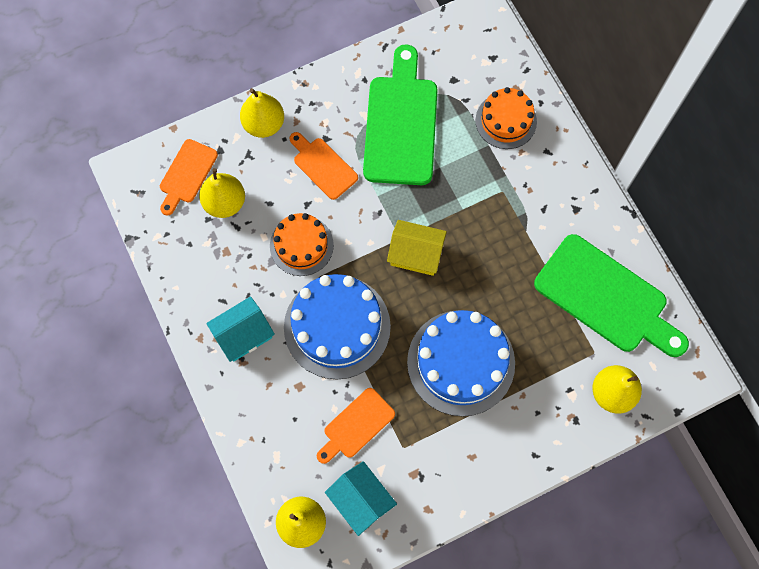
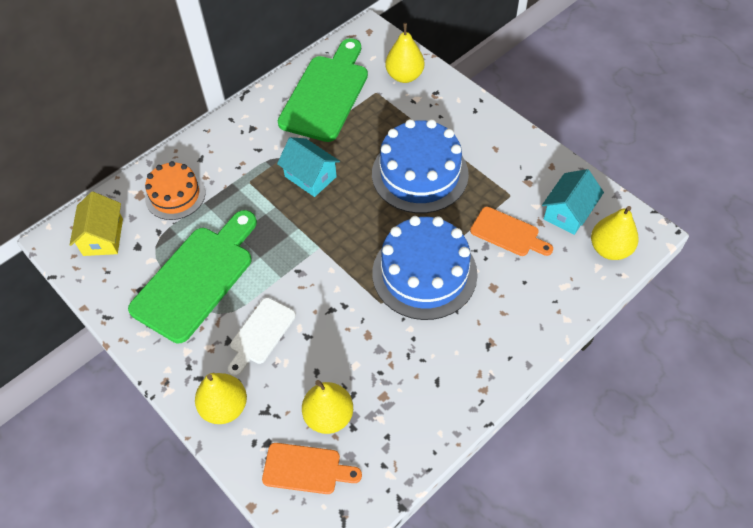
camera: 105 degrees left, 15 degrees down
(243, 335) = (464, 350): turquoise house -> turquoise house (310, 176)
(301, 245) = (353, 327): orange cake -> none
(323, 166) = (261, 334): orange cutting board -> white cutting board
(401, 124) = (196, 278): green cutting board -> green cutting board turned 135 degrees clockwise
(416, 254) = (331, 231): yellow house -> yellow house (103, 237)

